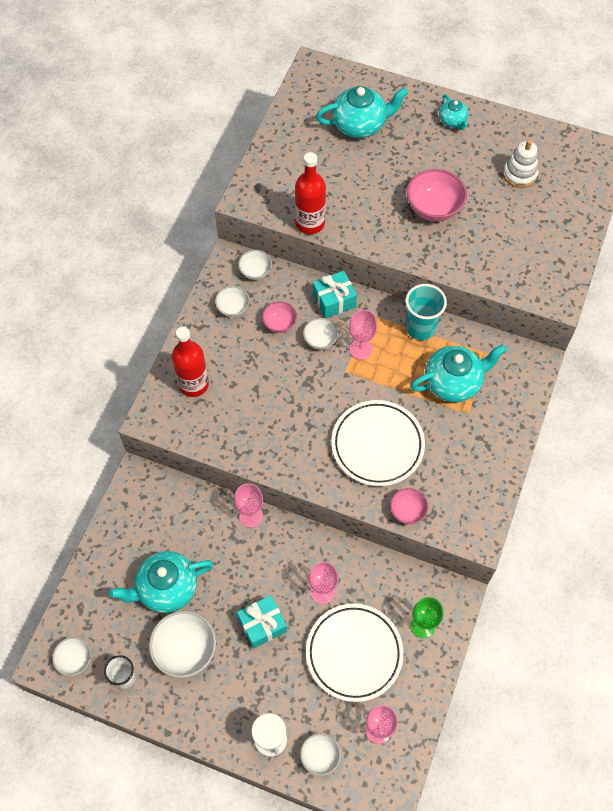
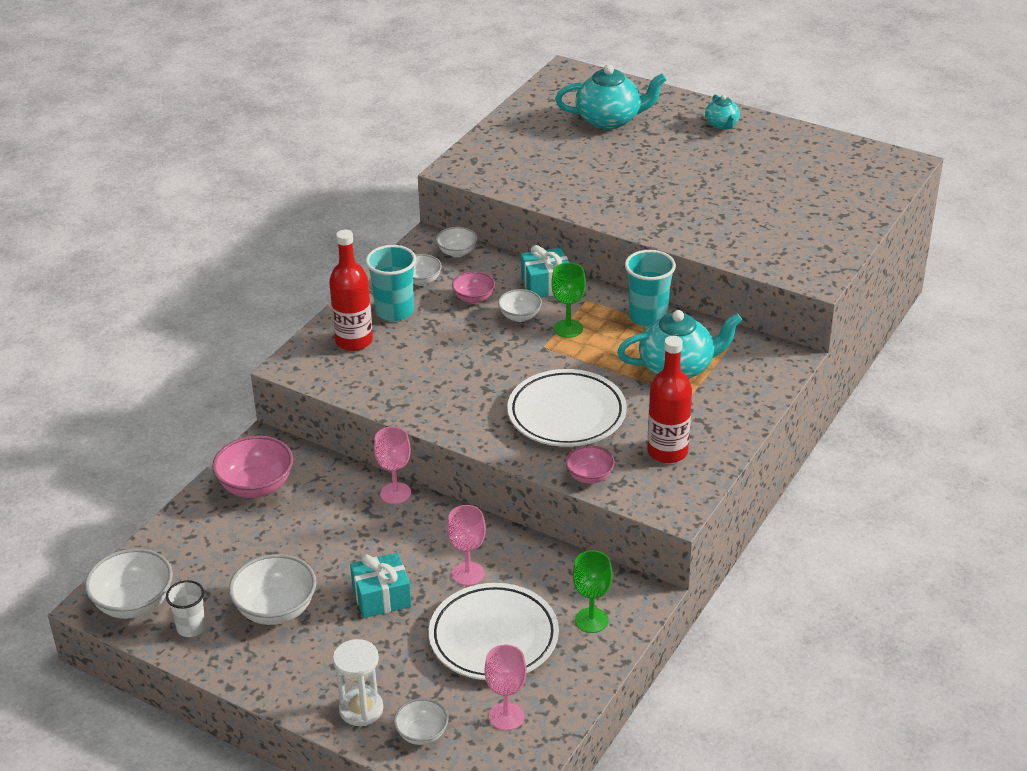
camera: 10 degrees right, 25 degrees down
(75, 659) = (134, 603): white bowl -> white bowl, size x1.72
(166, 588) = (269, 549): turquoise teapot -> none
(219, 346) = (394, 311): none -> turquoise cup
(310, 223) = (527, 193): red bottle -> red bottle (667, 451)
(361, 349) = (568, 328): pink goblet -> green goblet
(434, 208) = (680, 192): pink bowl -> pink bowl (256, 486)
(519, 174) = (793, 173): white stacking toy -> none

